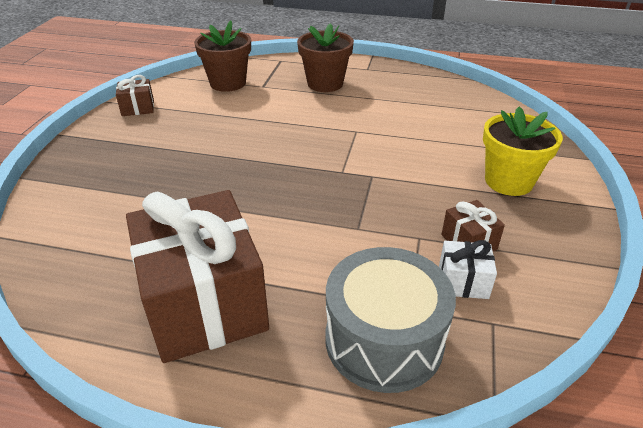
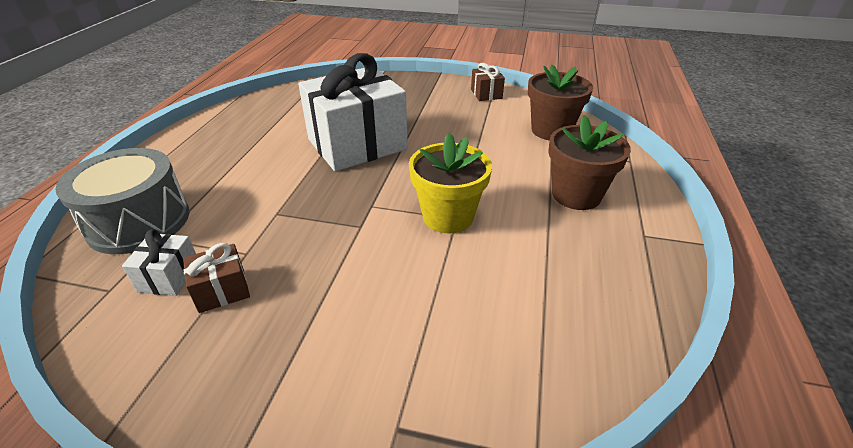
camera: 90 degrees right, 0 degrees up
(204, 303) = (225, 145): brown gift -> none
(229, 187) = (357, 144): none -> white gift
(508, 181) = (324, 356): yellow flower pot -> yellow flower pot (448, 216)

